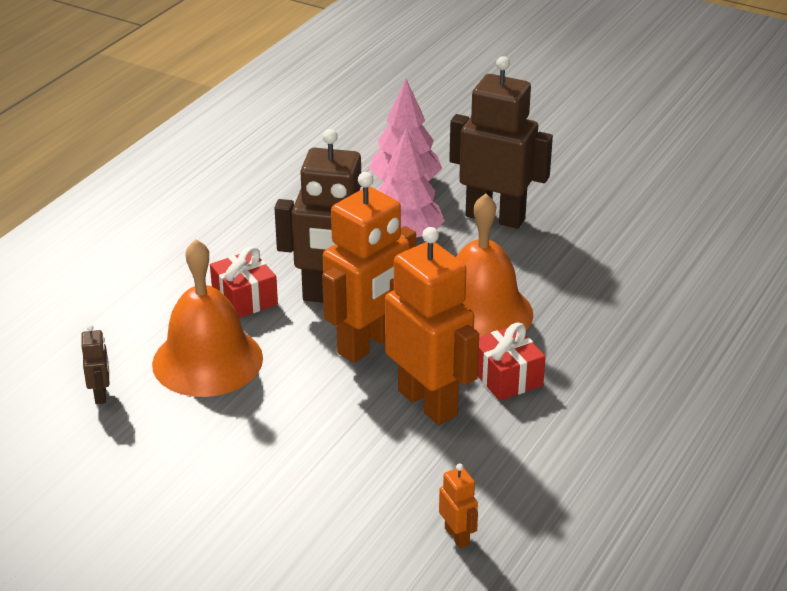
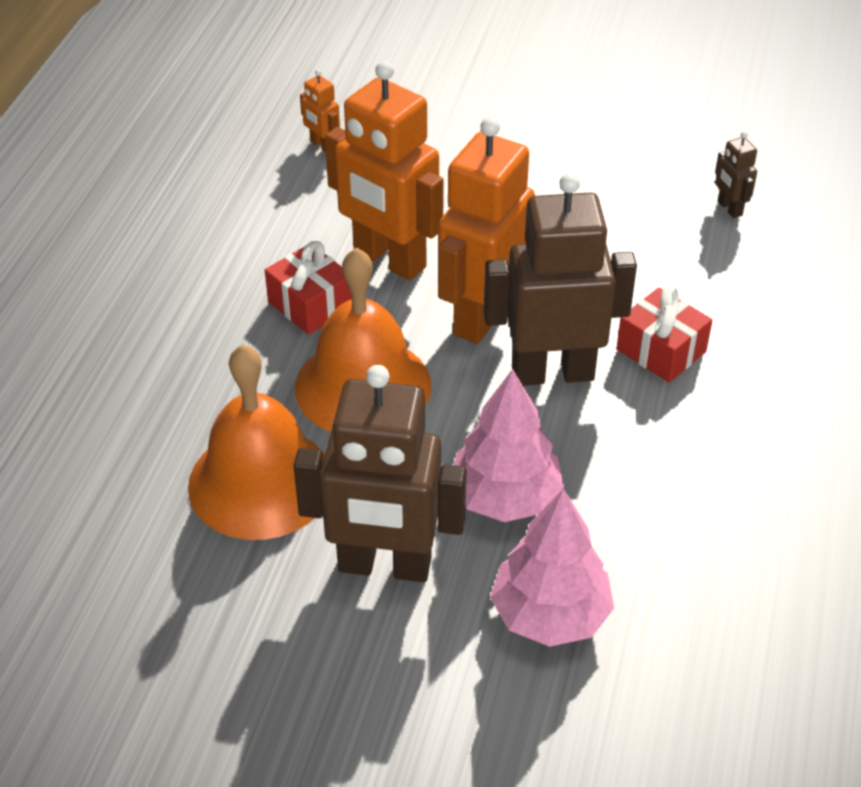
camera: 165 degrees right, 10 degrees up
(207, 360) = (649, 264): orange bell -> orange bell (261, 482)

